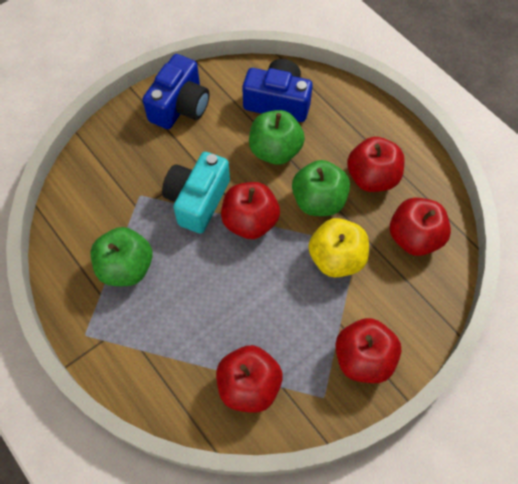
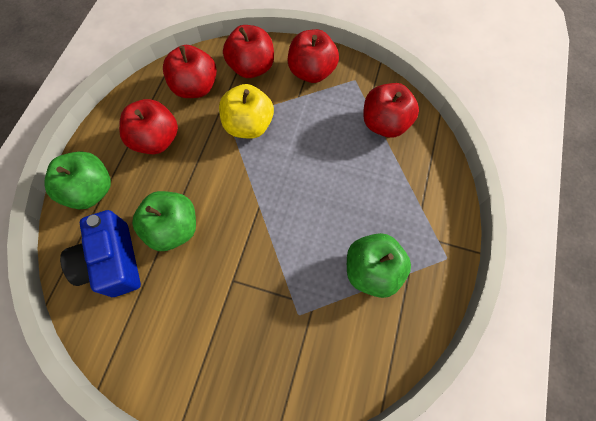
camera: 125 degrees left, 5 degrees up
(180, 106) = (171, 356): blue camera -> none
(197, 200) = (268, 259): turquoise camera -> none
(250, 222) = (259, 203): red apple -> red apple (251, 67)
(318, 201) = (205, 165): green apple -> green apple (91, 190)

